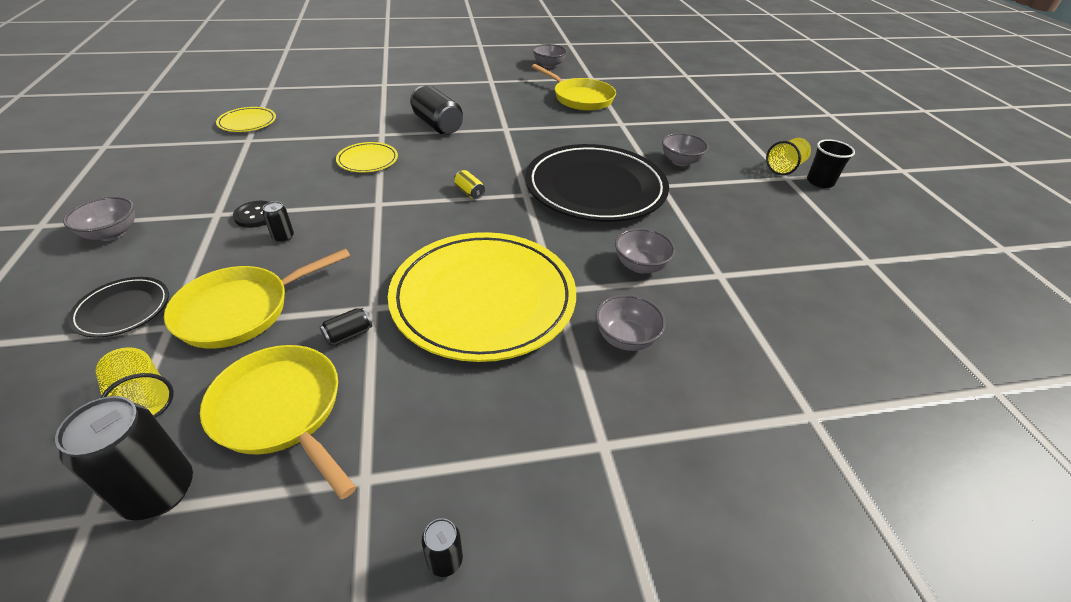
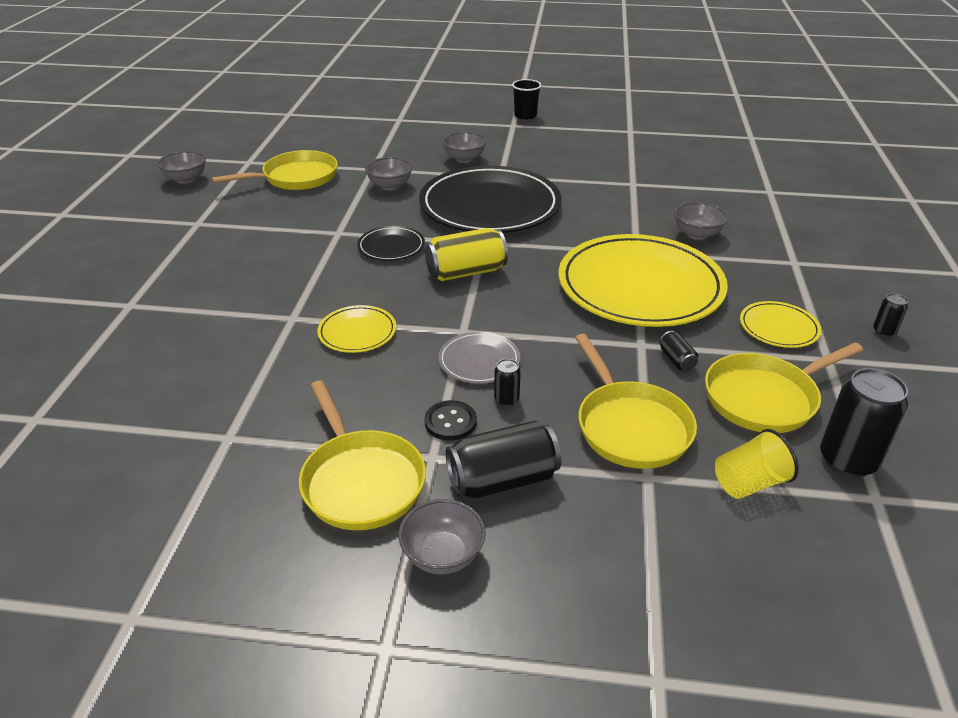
camera: 70 degrees left, 5 degrees down
(123, 309) = (612, 518): black plate -> black plate (391, 246)
(196, 191) = (360, 480): none -> yellow pan
(247, 122) = (162, 440): yellow plate -> yellow plate (778, 328)
(336, 217) = (479, 361): none -> grey plate
(437, 125) = (297, 275): black can -> black can (502, 480)
(469, 192) = (466, 272): yellow can -> yellow can, size x2.09
(640, 265) = (613, 210): grey bowl -> grey bowl (390, 186)
(784, 167) = (497, 121): yellow cup -> none

